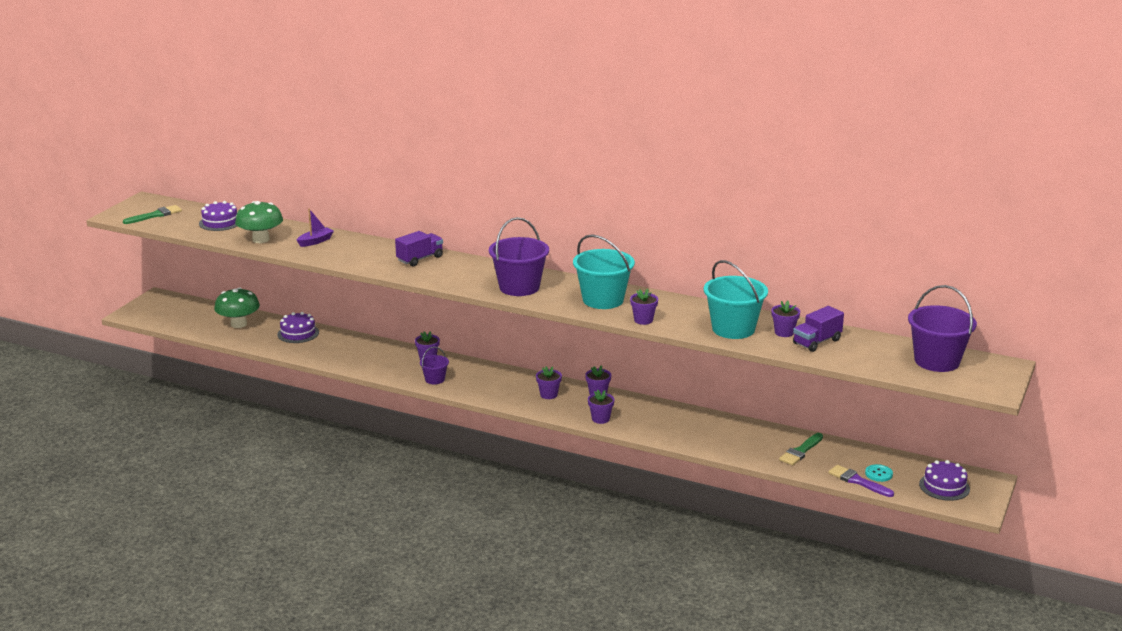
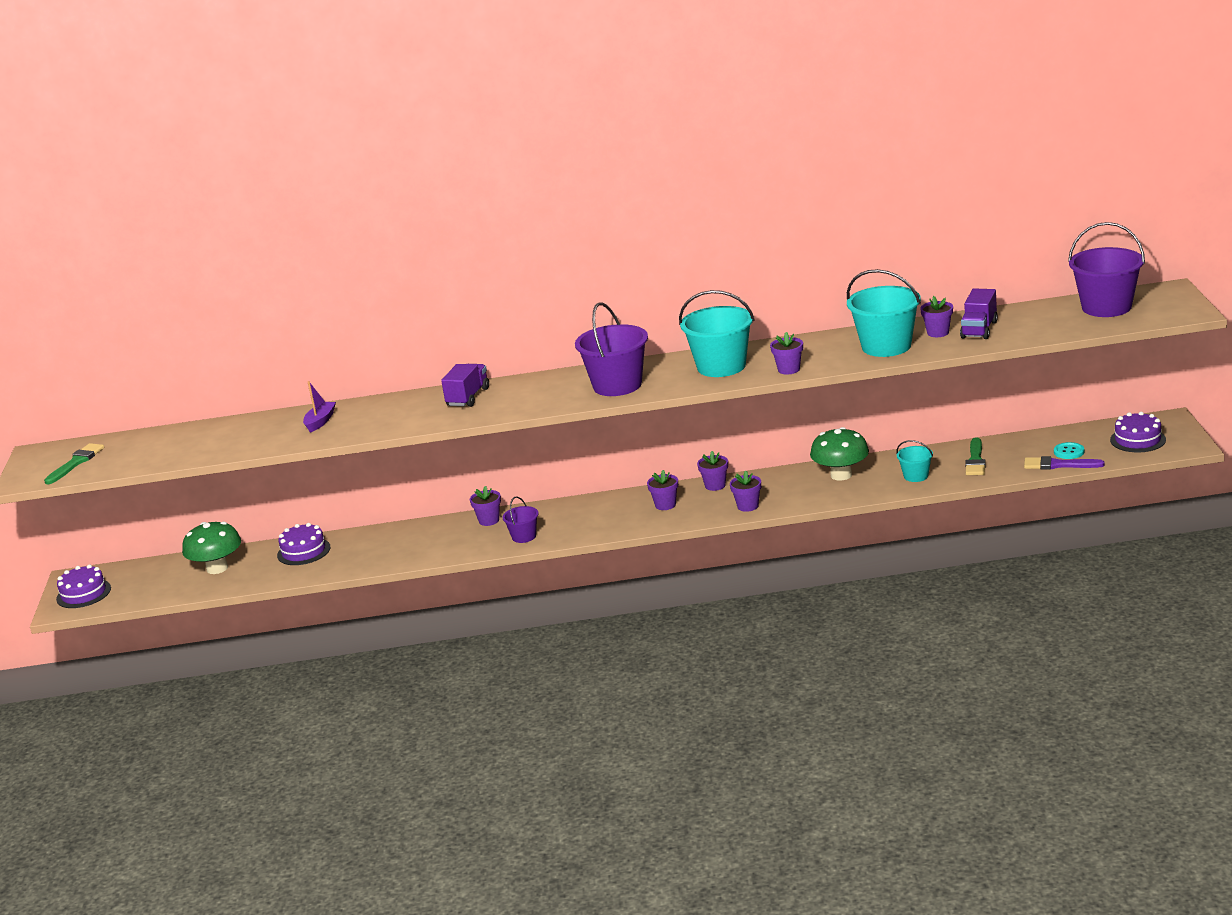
camera: 25 degrees left, 0 degrees up
(220, 222) = (172, 442): purple cake -> purple cake (83, 593)
(261, 239) = (250, 442): green mushroom -> green mushroom (841, 475)
(743, 445) = (916, 476): none -> turquoise bucket

